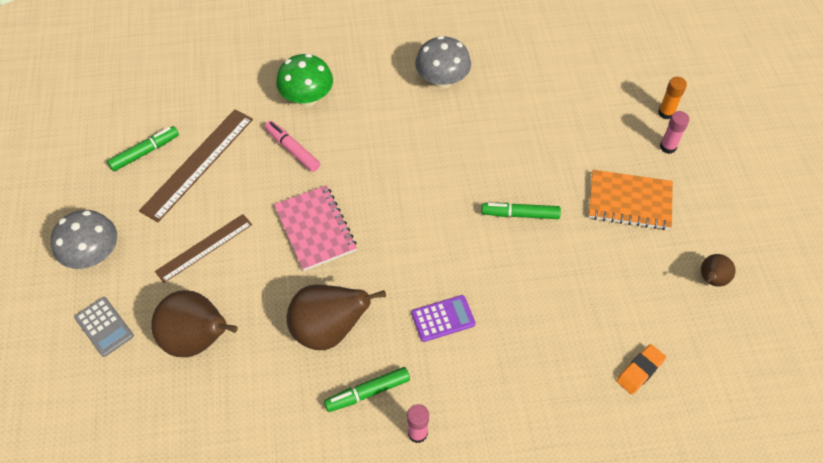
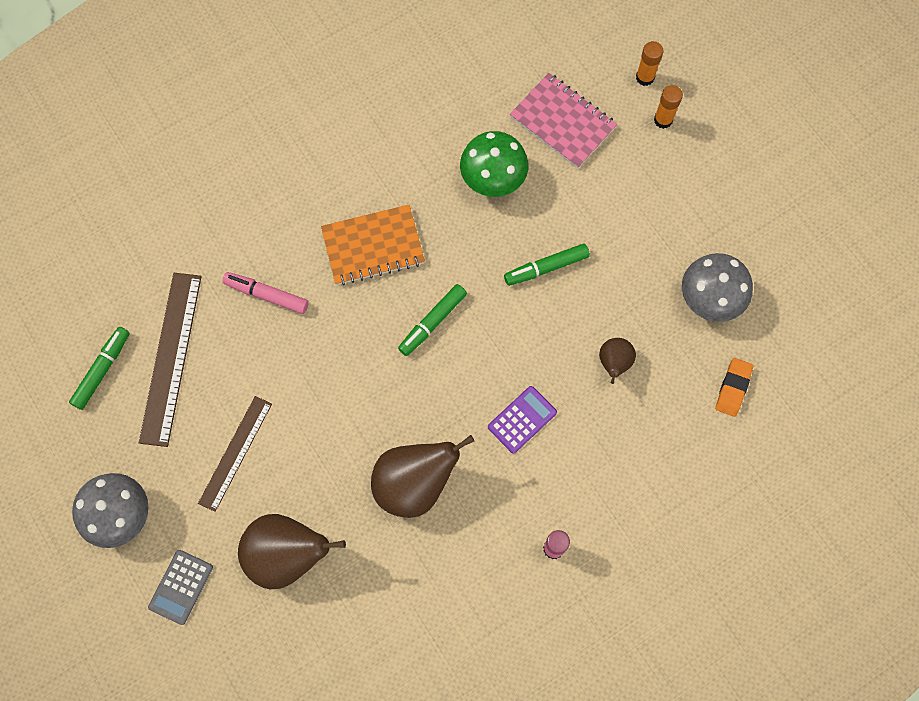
camera: 25 degrees left, 15 degrees up
(104, 326) = (181, 587): grey calculator -> grey calculator turned 90 degrees clockwise
(307, 98) = (248, 222): green mushroom -> green mushroom (493, 178)
(315, 229) = (342, 379): pink notebook -> pink notebook (562, 122)
(367, 392) = (486, 530): green marker -> green marker (432, 322)
(442, 80) = (388, 135): grey mushroom -> grey mushroom (710, 298)
(629, 201) = (650, 203): orange notebook -> orange notebook (373, 246)
(668, 147) = (663, 120): pink glue stick -> orange glue stick
(711, 280) = (763, 259): brown pear -> brown pear (614, 363)

